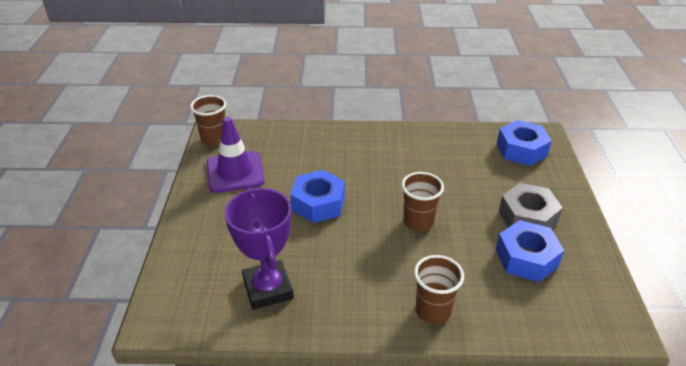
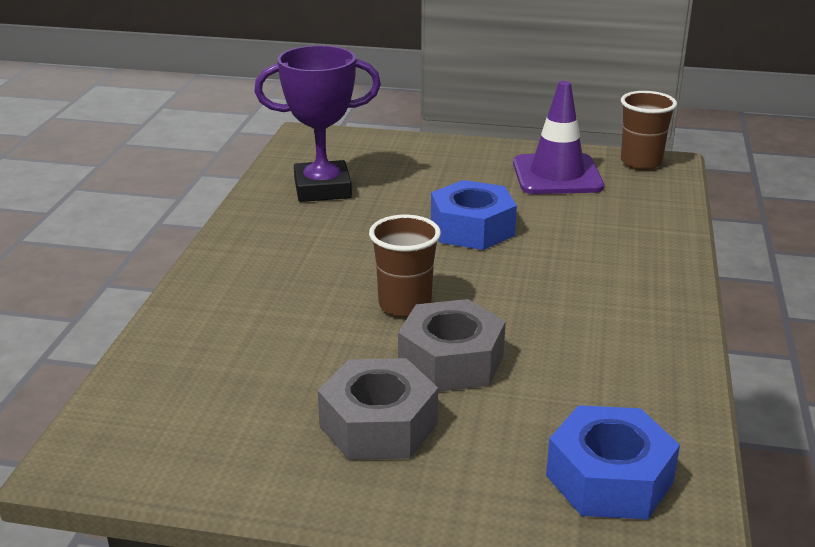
camera: 100 degrees right, 10 degrees down
(433, 310) = (225, 290): brown cup -> none
(463, 199) = (451, 361): none -> grey nut
(526, 258) = (278, 396): blue nut -> none

